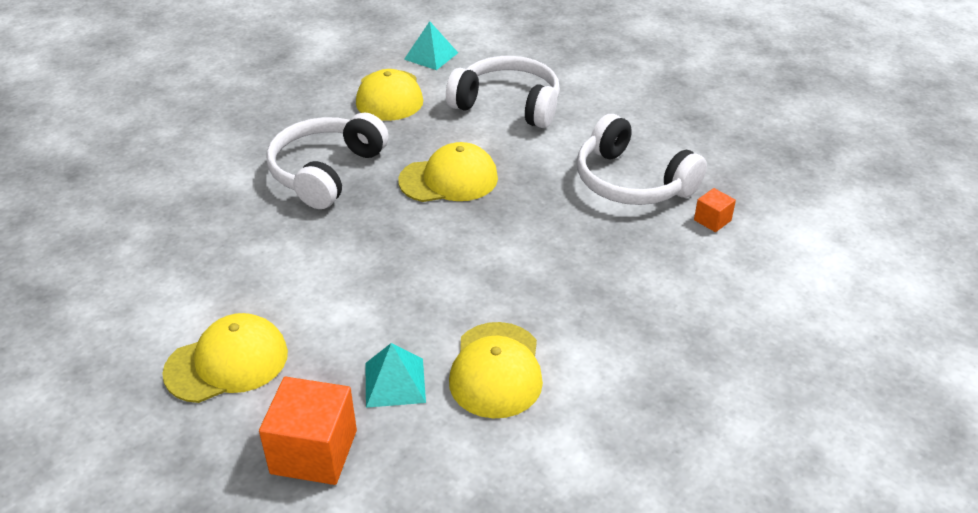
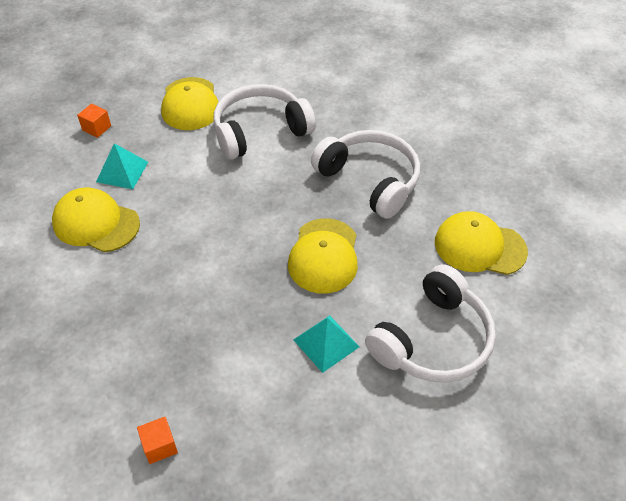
camera: 110 degrees right, 10 degrees up
(314, 452) = (97, 128): orange cube -> orange cube, size x0.50
(431, 56) = (554, 300): turquoise pyramid -> turquoise pyramid (326, 343)
(632, 182) = (253, 400): white headphones -> white headphones (260, 131)

